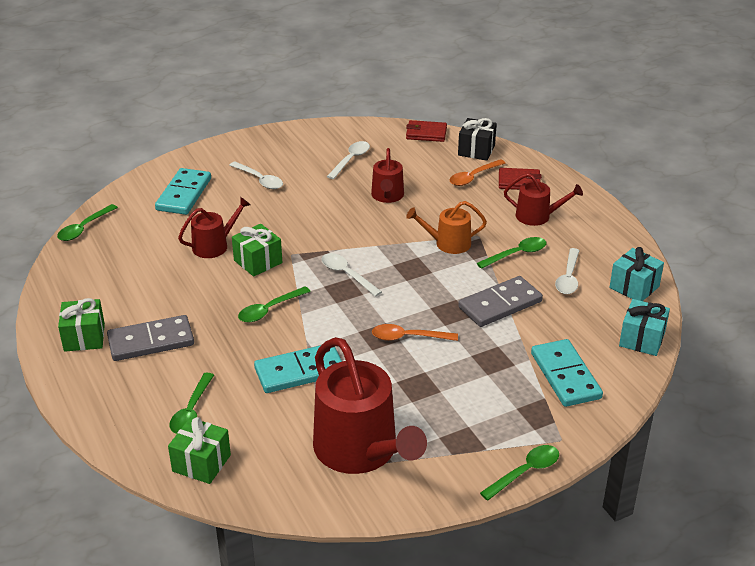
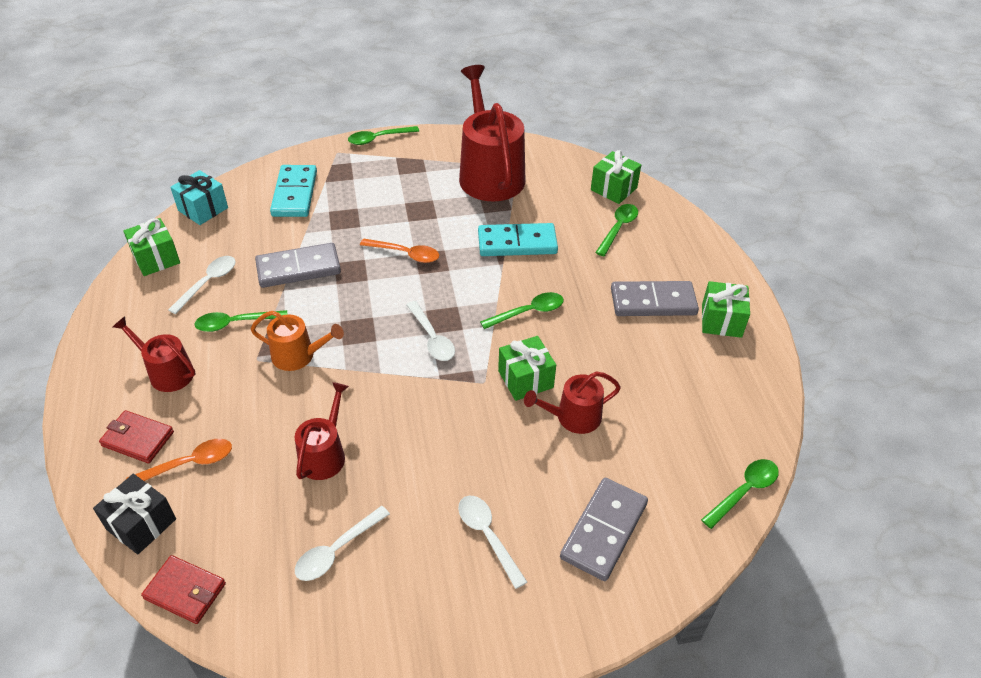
camera: 165 degrees left, 10 degrees up
(184, 194) = (604, 531): turquoise domino -> grey domino
(634, 287) = (156, 258): turquoise gift -> green gift

